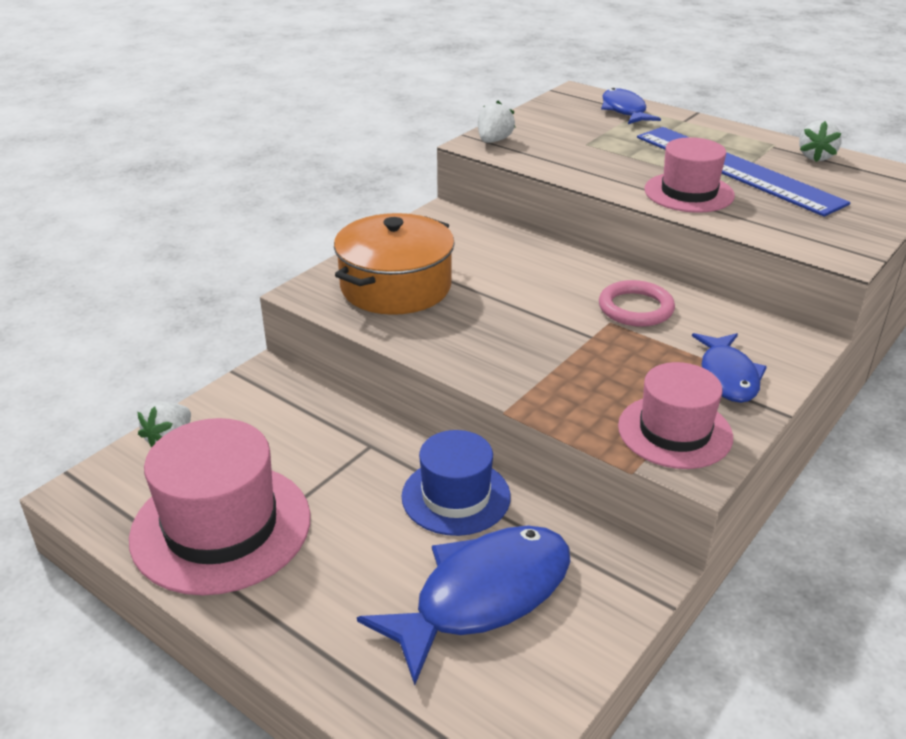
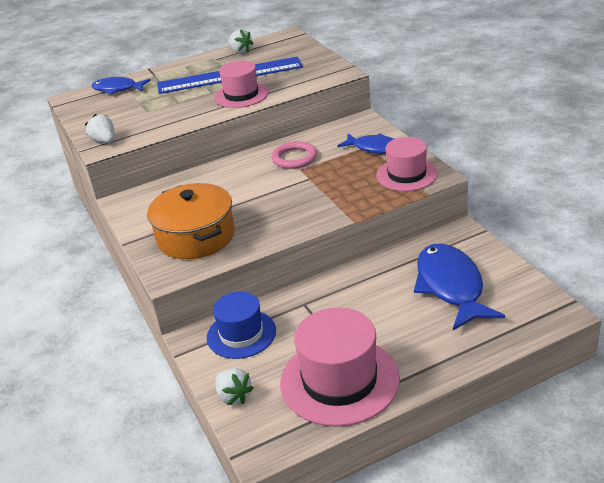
camera: 60 degrees left, 0 degrees up
(456, 496) = (371, 279): blue hat -> blue hat (241, 334)

